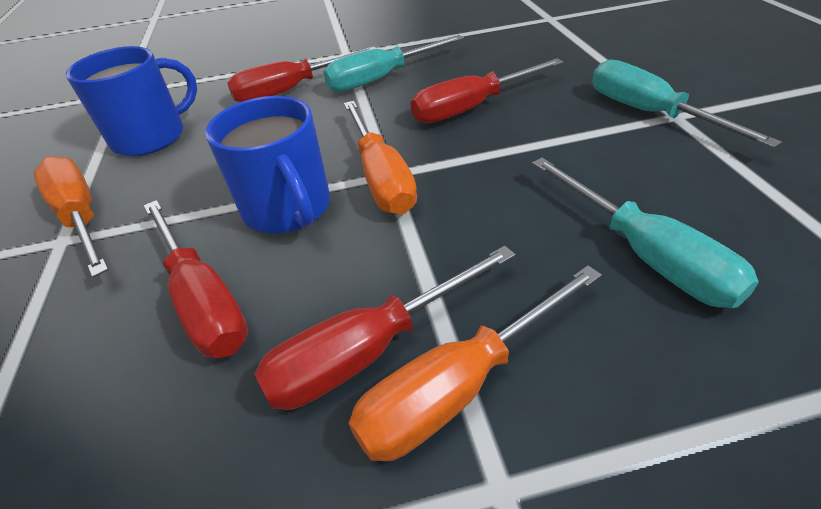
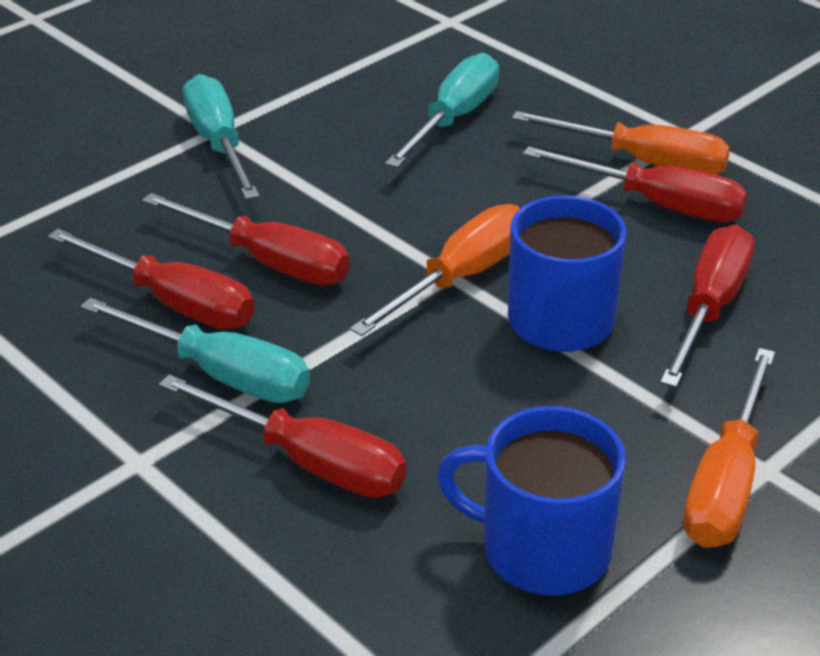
camera: 125 degrees left, 5 degrees down
(458, 74) = (174, 302): none -> red screwdriver
(650, 113) = (218, 144): turquoise screwdriver -> turquoise screwdriver turned 135 degrees clockwise

